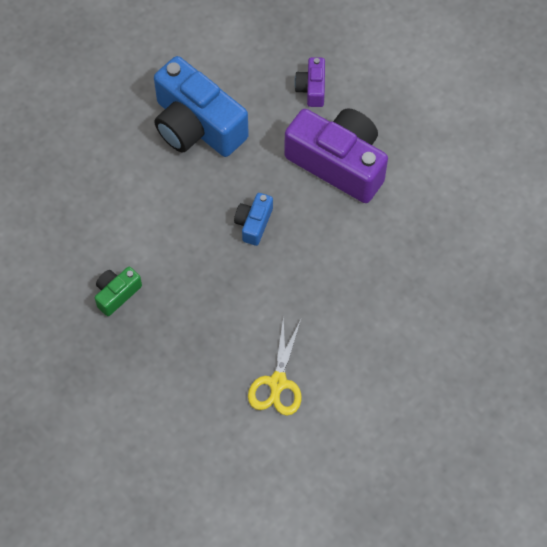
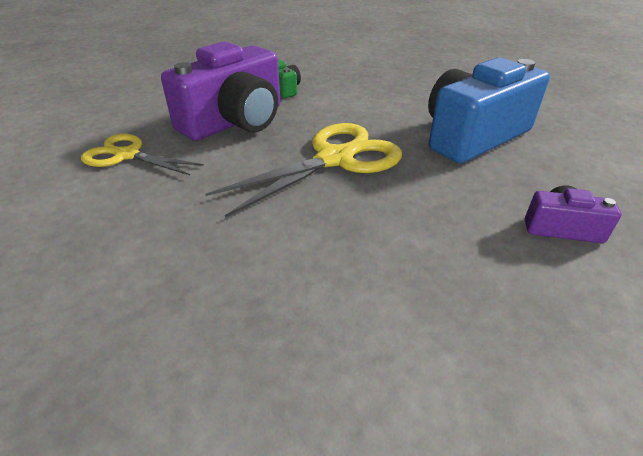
camera: 100 degrees right, 25 degrees down
(254, 223) = (335, 159): blue camera -> yellow scissors
(338, 163) = (422, 238): purple camera -> purple camera (235, 122)

